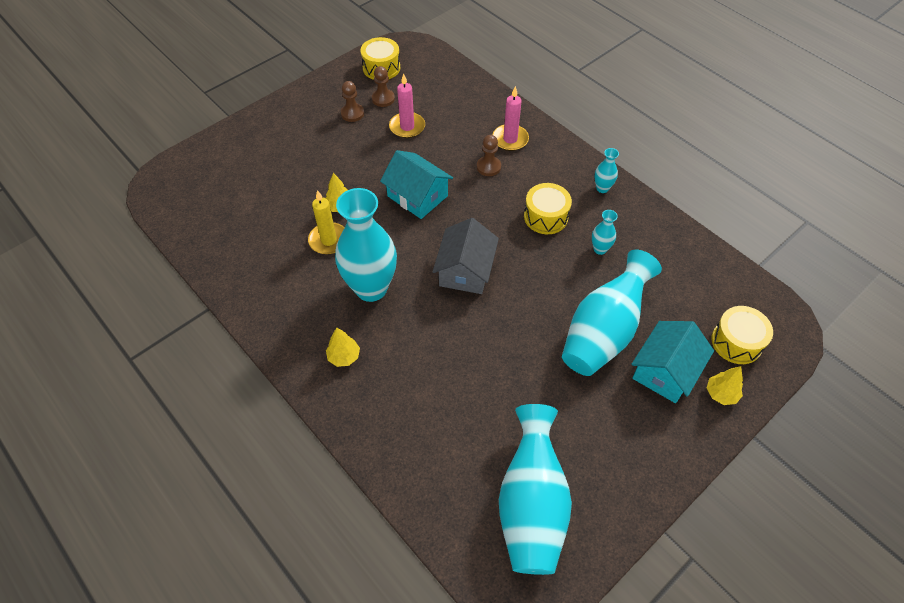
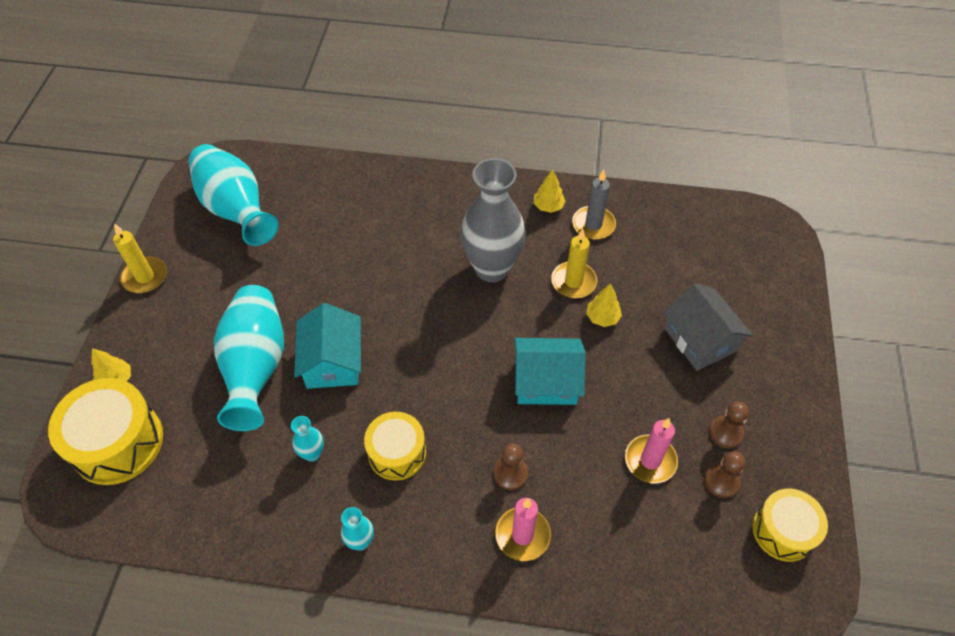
camera: 140 degrees right, 0 degrees up
(264, 269) = (593, 225): none -> grey candle
(344, 356) = (456, 209): yellow tree -> yellow tree (548, 206)
(371, 288) = (492, 268): turquoise vase -> grey vase
(465, 270) = (427, 338): grey house -> grey house (700, 339)
(658, 484) = (145, 277): none -> yellow candle
(665, 371) = (178, 368): turquoise house -> turquoise house (332, 361)
(736, 342) = (117, 442): yellow drum -> yellow drum, size x1.55

